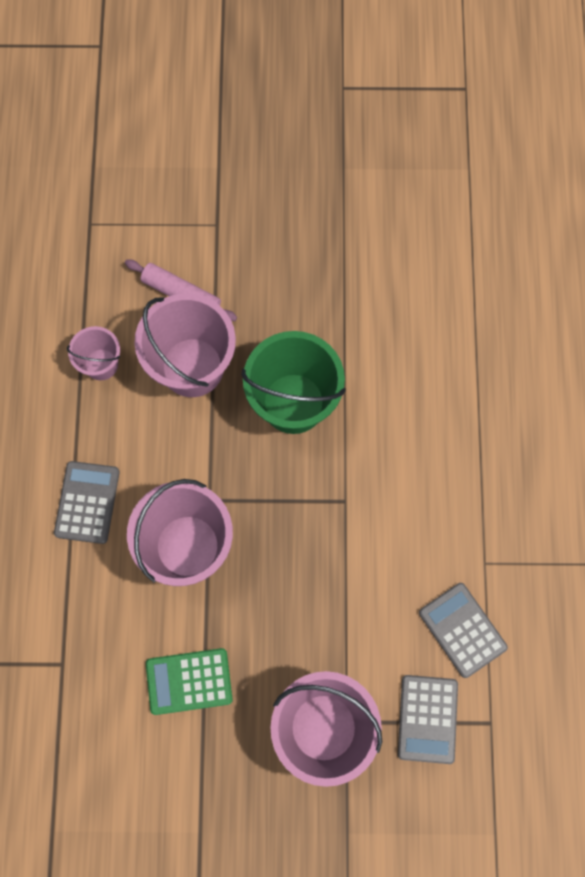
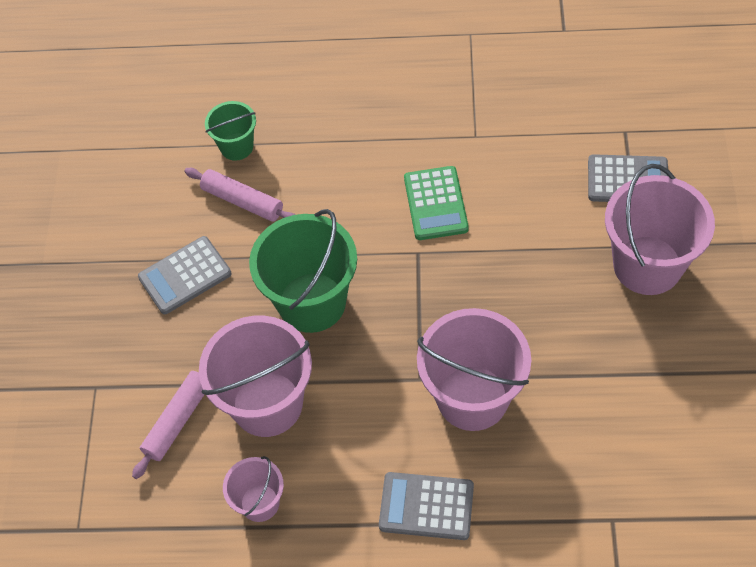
camera: 85 degrees left, 15 degrees down
(189, 681) = (616, 389): green calculator -> green calculator (435, 204)
(407, 337) = (242, 201): none -> pink rolling pin
(462, 630) = (540, 153): grey calculator -> grey calculator (185, 275)
(472, 328) = (236, 146): none -> green bucket

